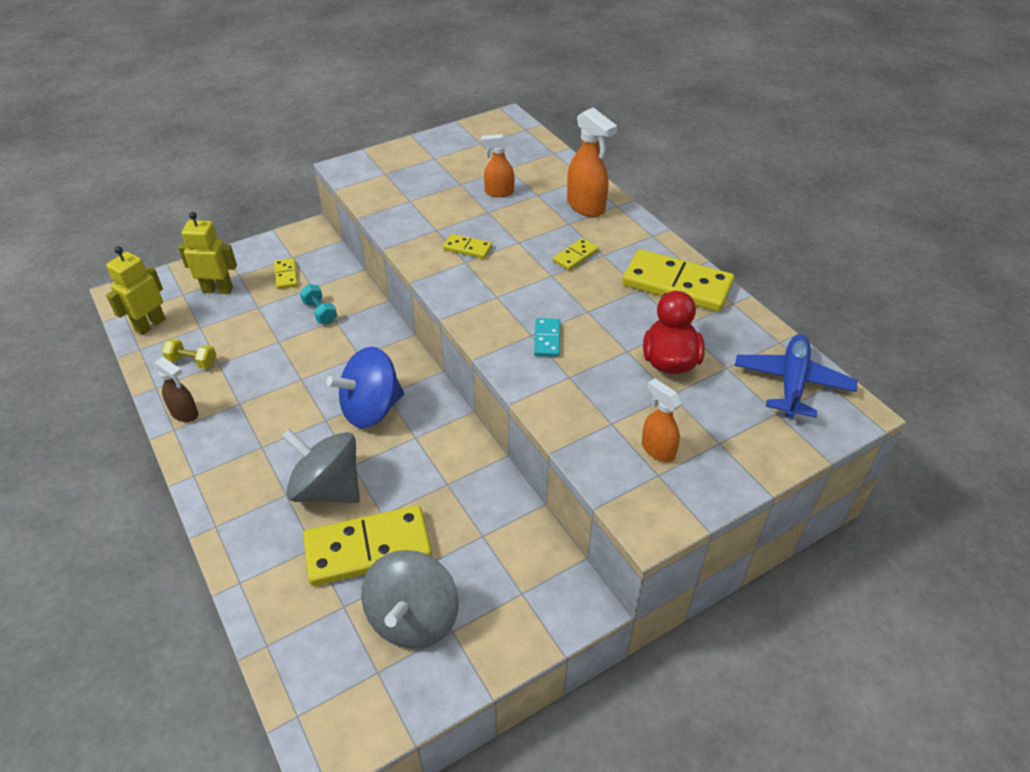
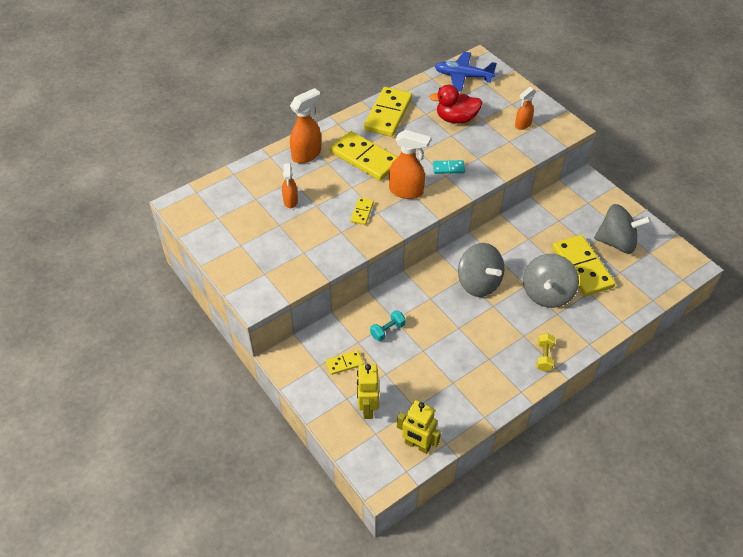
camera: 95 degrees left, 5 degrees up
(185, 413) = (505, 389): brown spray bottle -> none
(192, 362) = (454, 400): yellow dumbbell -> yellow dumbbell (544, 357)
(371, 409) = (478, 283): blue spinning top -> grey spinning top
(501, 291) = (406, 191): none -> orange spray bottle
(575, 256) = (365, 158): yellow domino -> yellow domino, size x2.16

